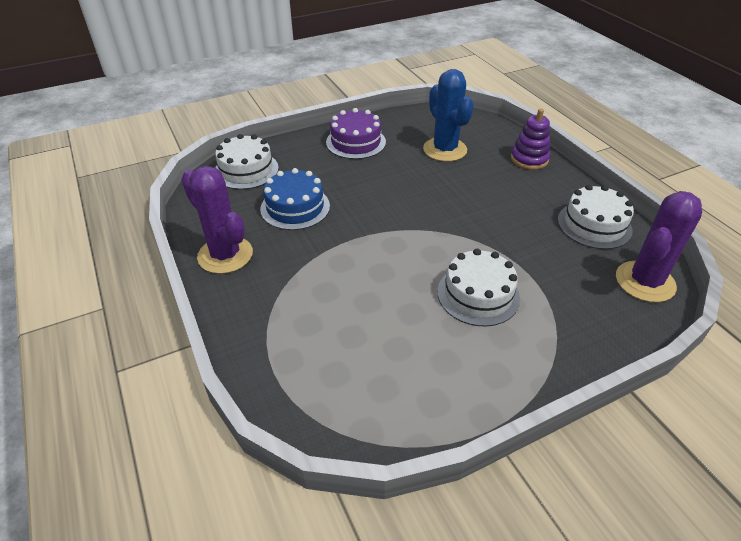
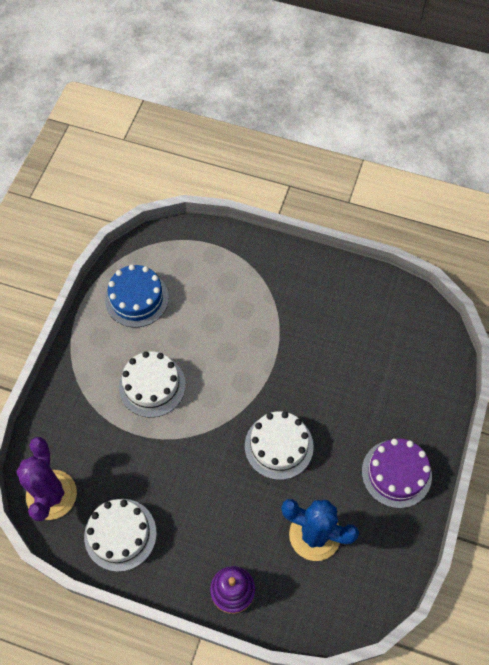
camera: 135 degrees right, 20 degrees up
(225, 255) = (332, 281): purple cactus -> none
(246, 170) = (429, 359): white cake -> white cake (279, 446)
(295, 207) = (345, 356): blue cake -> blue cake (137, 298)

